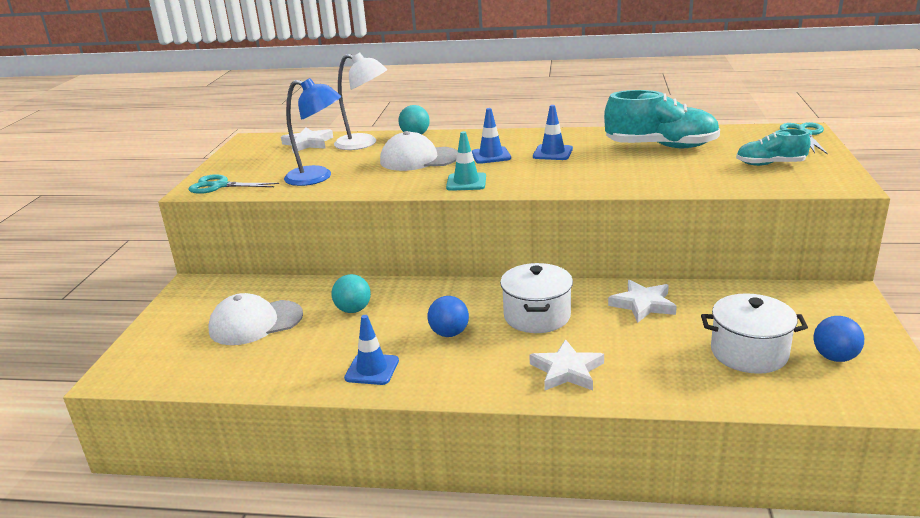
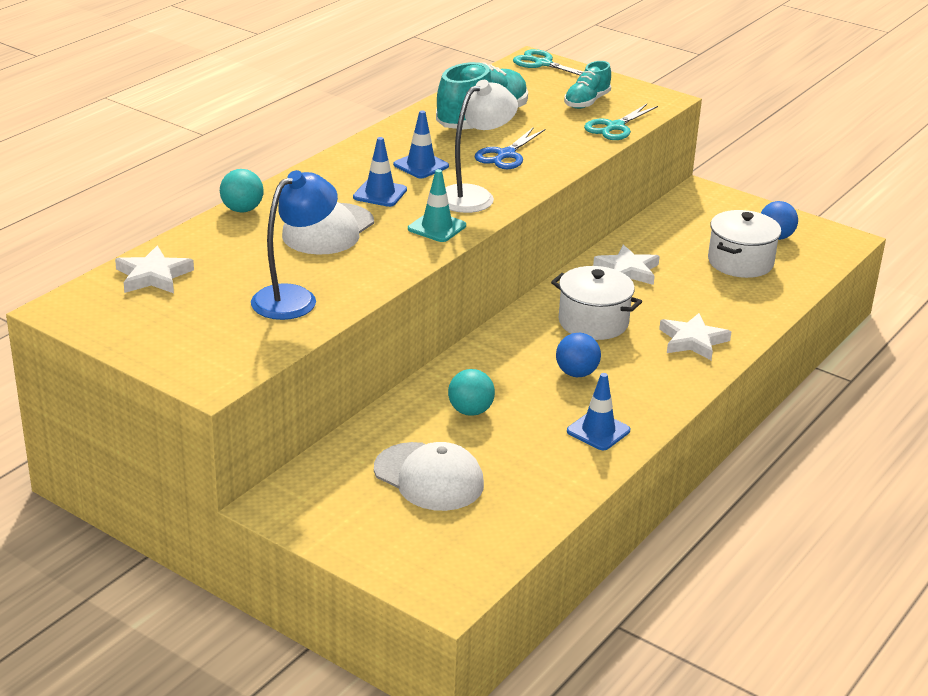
camera: 65 degrees left, 5 degrees up
(220, 186) = (224, 363): turquoise scissors -> turquoise scissors (615, 127)
(255, 323) = (429, 477): white cap -> white cap turned 60 degrees counterclockwise
(364, 143) = (218, 244): white lamp -> white lamp (474, 196)
(618, 168) = (506, 155): none -> blue scissors

